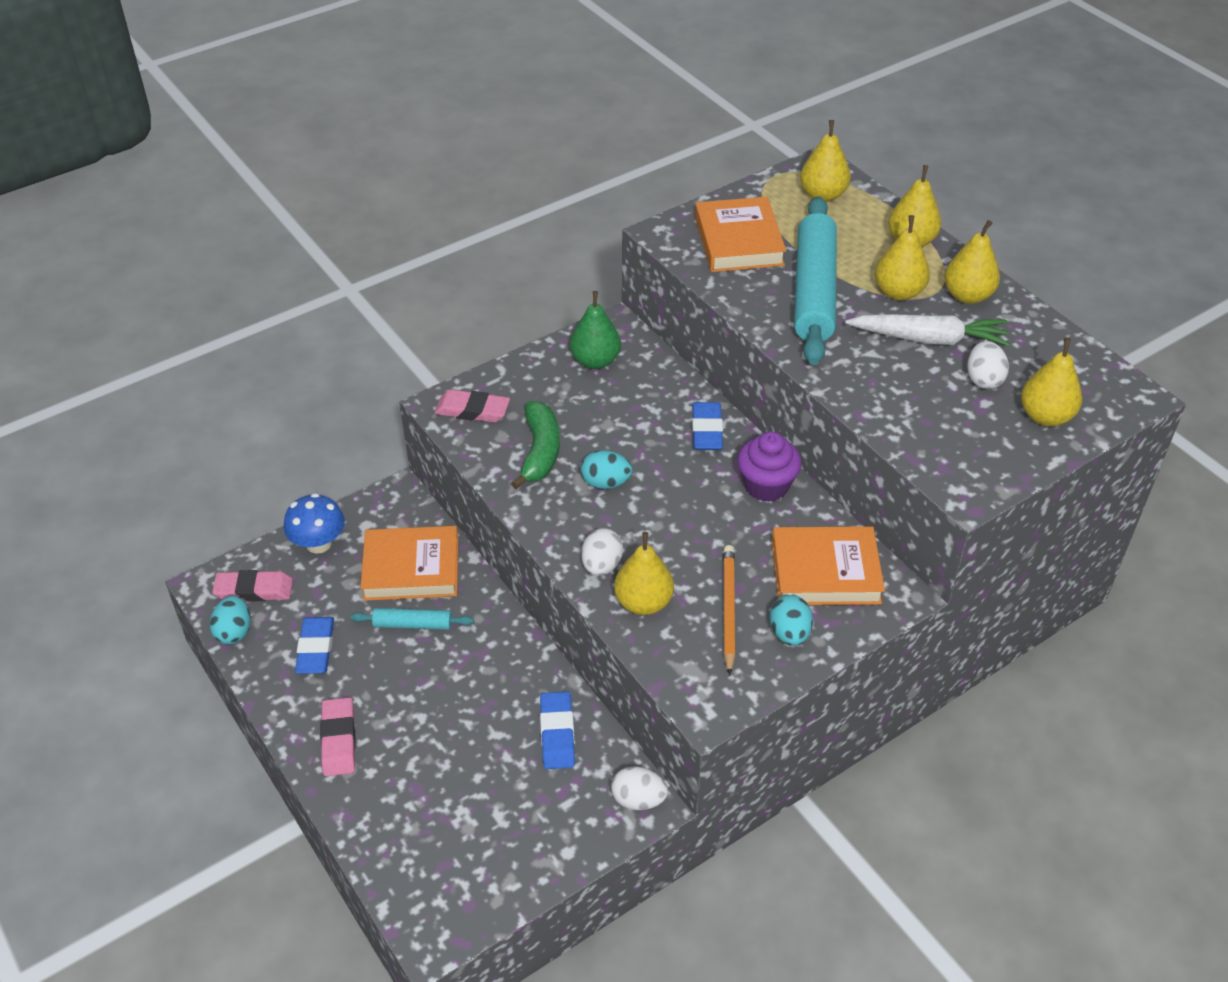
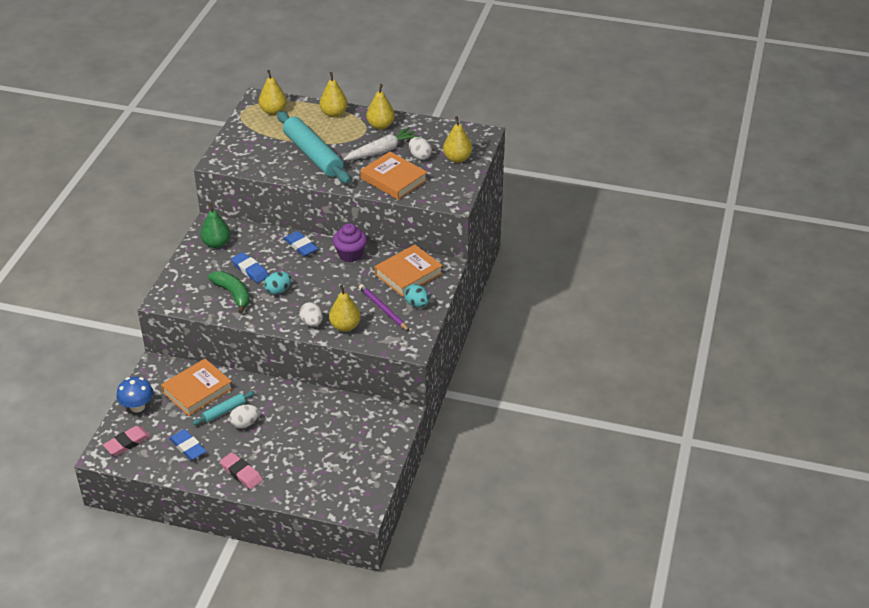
camera: 40 degrees left, 5 degrees down
(234, 632) = (138, 464): turquoise egg -> none
(472, 410) = (180, 294): pink eraser -> none
(557, 733) = (337, 412): blue eraser -> blue eraser (250, 270)
(638, 799) = (397, 415): white egg -> white egg (245, 423)
(728, 609) = (383, 309): orange pencil -> purple pencil
(739, 241) = (256, 149): orange book -> orange book (394, 179)
(898, 292) = (350, 138): yellow pear -> none

